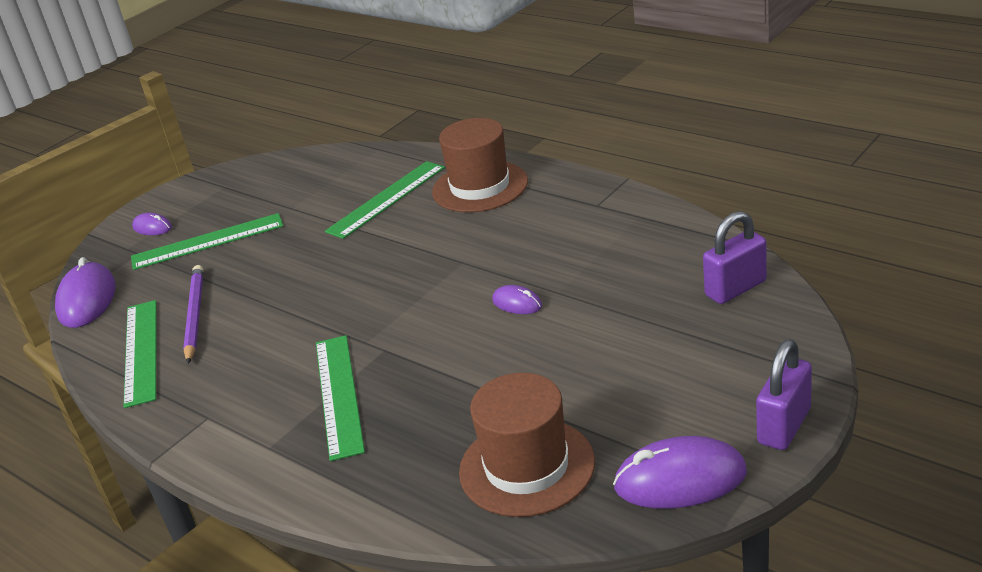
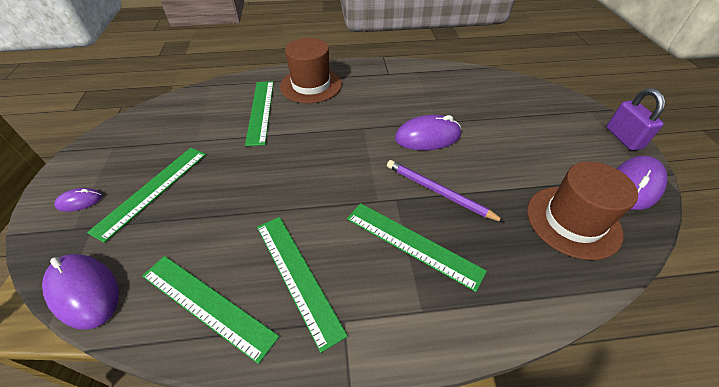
camera: 50 degrees left, 15 degrees up
(194, 315) = (219, 249): purple pencil -> purple pencil (438, 192)
(219, 367) = (297, 276): none -> green ruler
(517, 303) = (427, 137): purple mouse -> purple mouse, size x1.91
(735, 288) = (508, 88): purple padlock -> none

